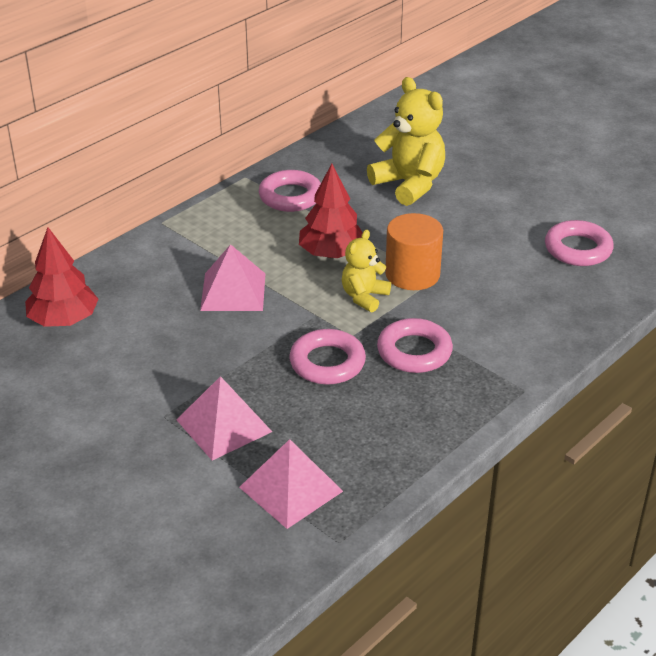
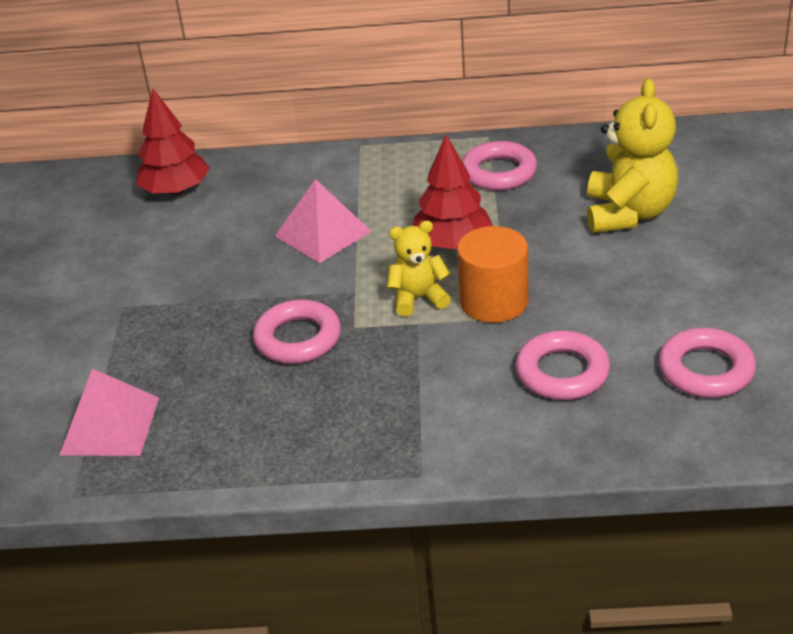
camera: 50 degrees right, 0 degrees up
(224, 425) = (147, 341): pink pyramid -> none
(414, 351) = (382, 374): pink ring -> pink ring (562, 372)

